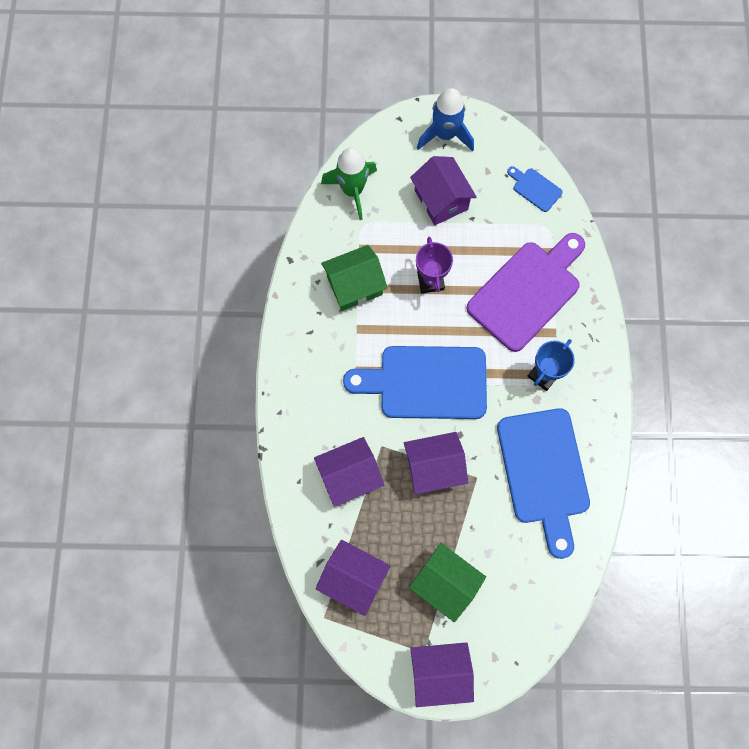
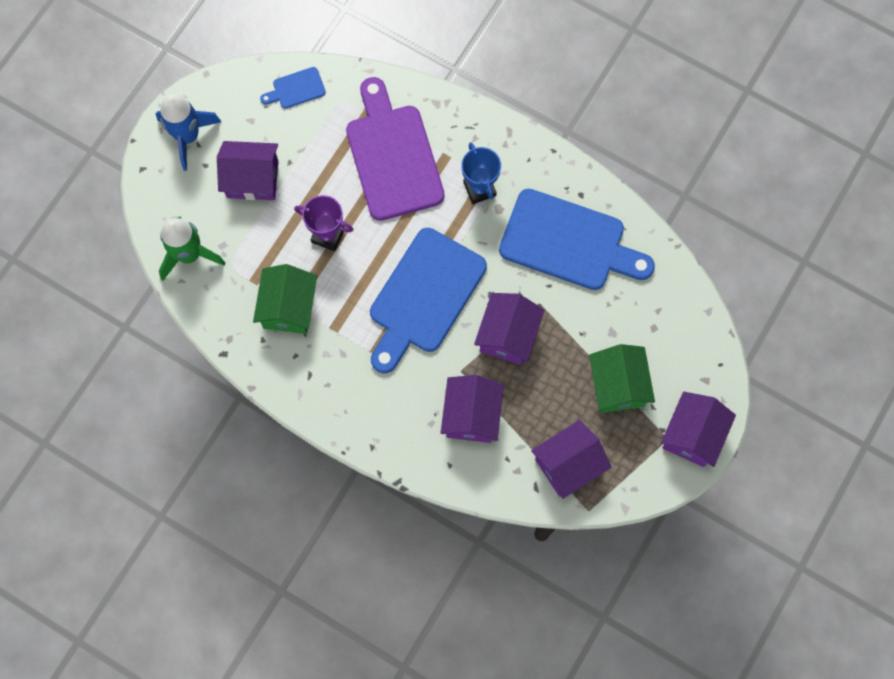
camera: 60 degrees left, 0 degrees up
(445, 583) = (617, 385): green house -> green house turned 75 degrees counterclockwise

